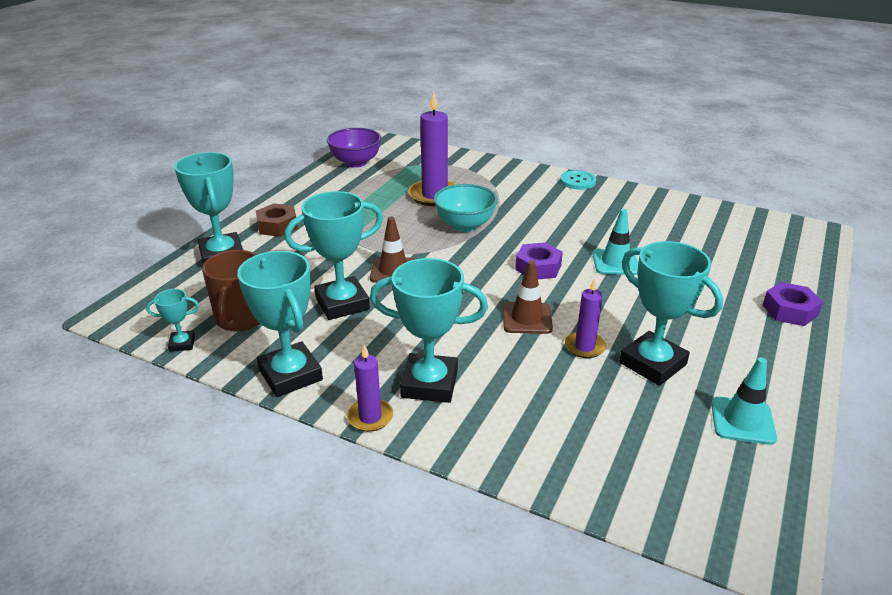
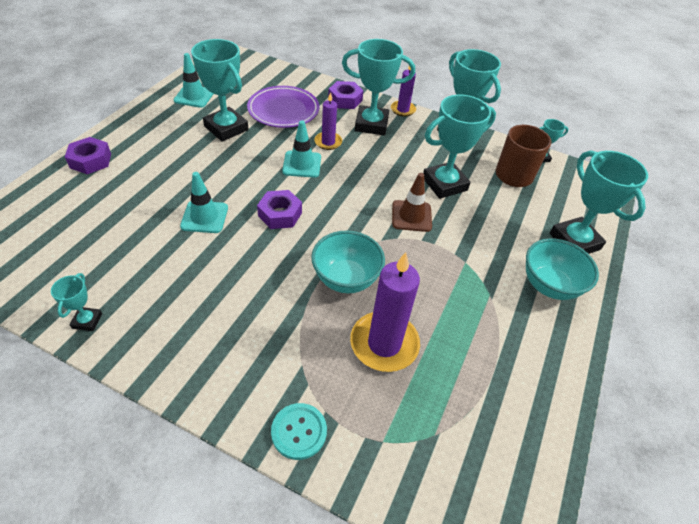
camera: 175 degrees right, 15 degrees up
(277, 226) = (549, 285): brown nut -> turquoise bowl
(356, 163) = (518, 448): purple bowl -> none
(475, 432) = (345, 100): none -> purple nut
(527, 318) = (302, 164): brown traffic cone -> turquoise traffic cone
(577, 181) = (177, 377): turquoise button -> turquoise button (299, 431)
(578, 401) = (283, 110): none -> purple plate
(584, 347) = (266, 141): purple candle -> purple candle (328, 142)
(661, 201) = (87, 321): none -> turquoise trophy

